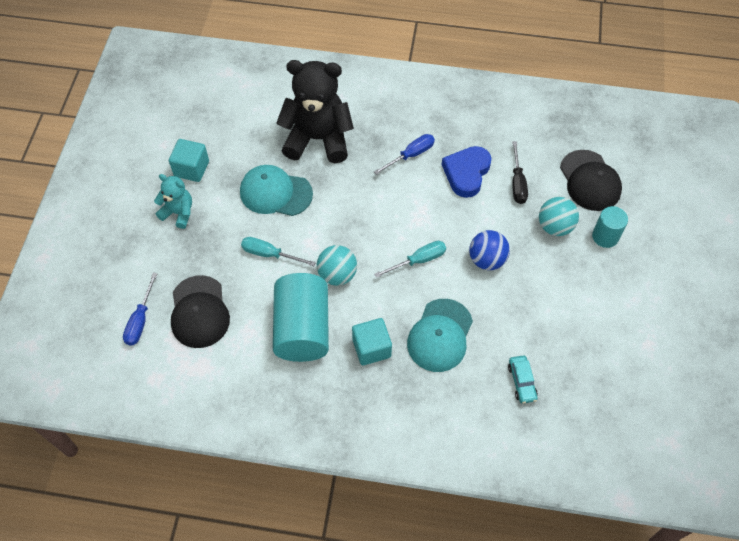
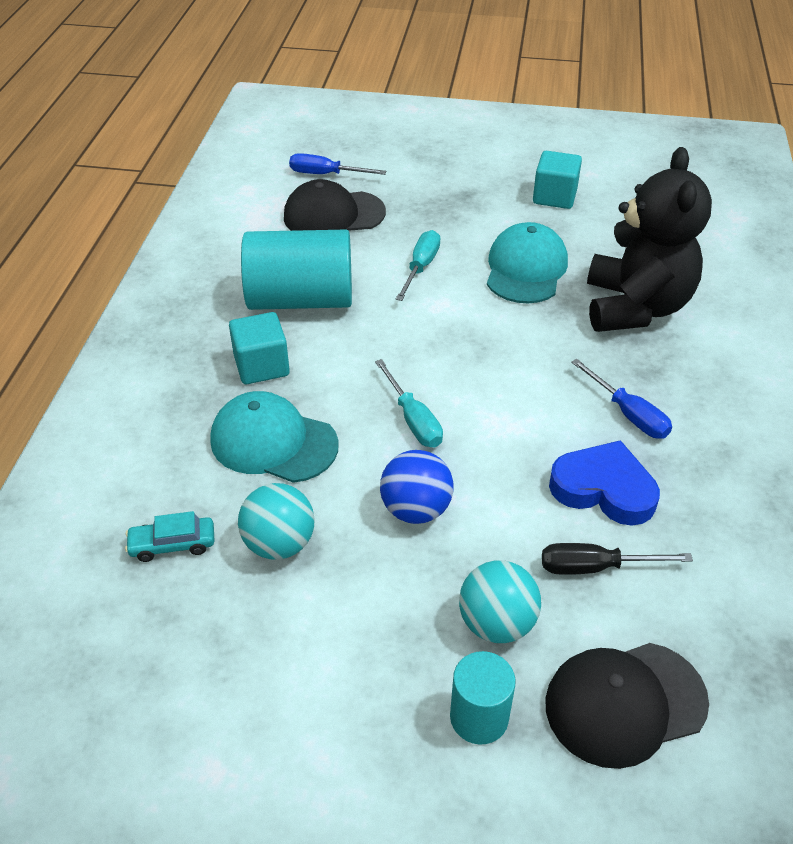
camera: 90 degrees right, 15 degrees down
(178, 213) = (482, 191): turquoise teddy bear -> none
(337, 275) = (387, 331): turquoise ball -> turquoise ball (279, 544)

